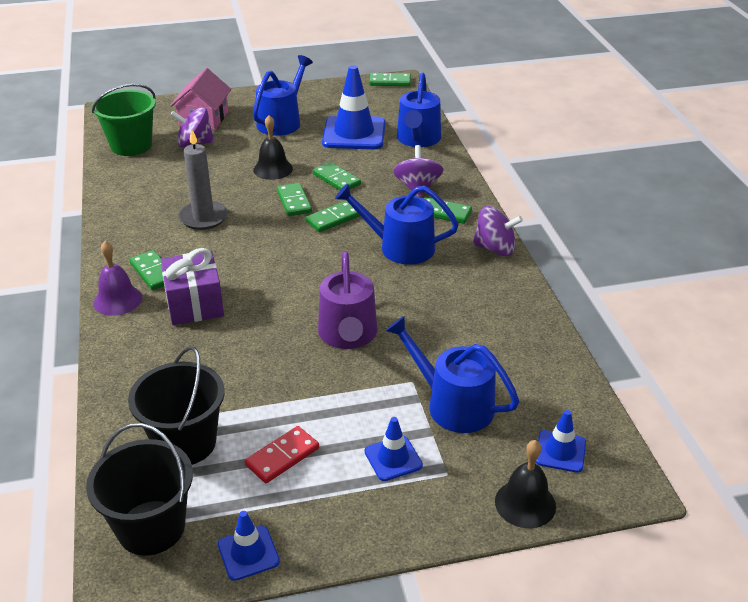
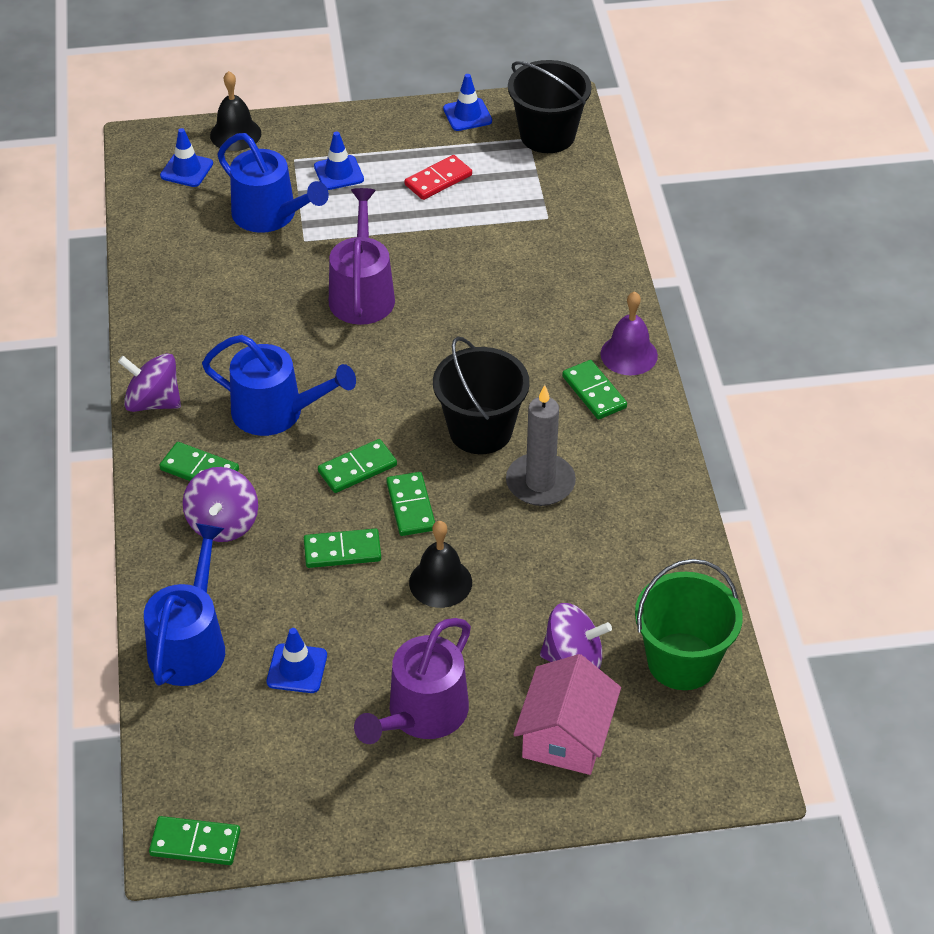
camera: 175 degrees left, 10 degrees up
(185, 443) = (528, 196): black bucket -> black bucket (480, 430)
(194, 304) = (536, 343): purple gift -> none
(282, 122) = (422, 714): blue watering can -> purple watering can
(336, 179) = (342, 551): green domino -> green domino turned 60 degrees counterclockwise
(354, 133) = (297, 669): blue traffic cone -> blue traffic cone, size x0.51

